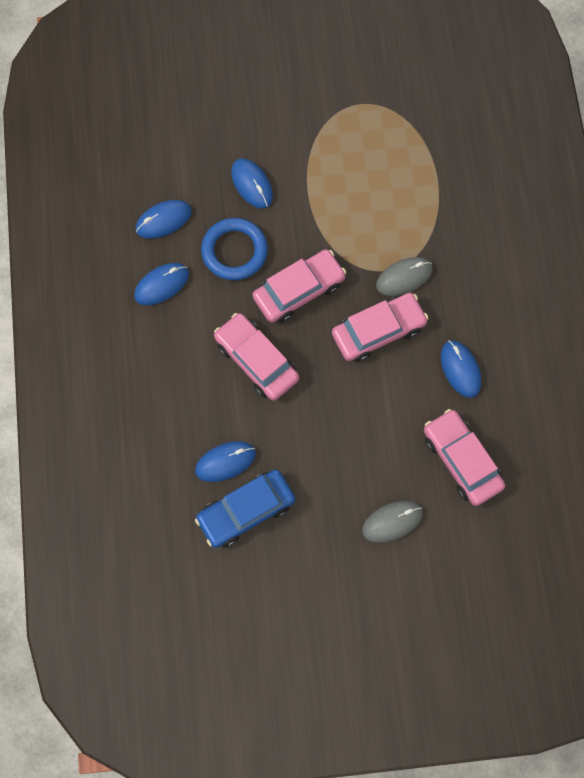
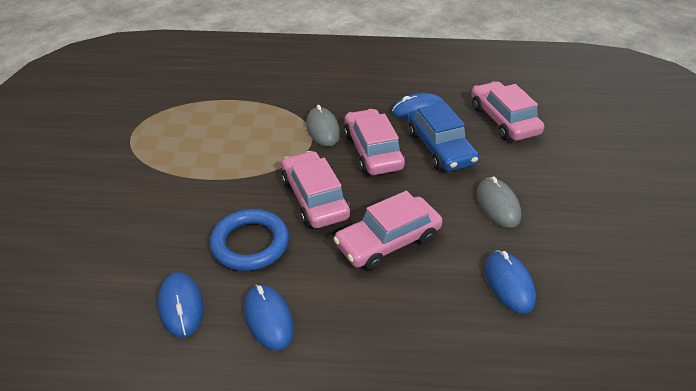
camera: 80 degrees left, 30 degrees down
(246, 511) = (568, 272): blue car -> blue car (440, 148)
(252, 184) = (175, 219): blue mouse -> none
(392, 522) = (566, 166): grey mouse -> grey mouse (498, 205)
(461, 460) = (503, 120): pink car -> pink car turned 90 degrees clockwise

